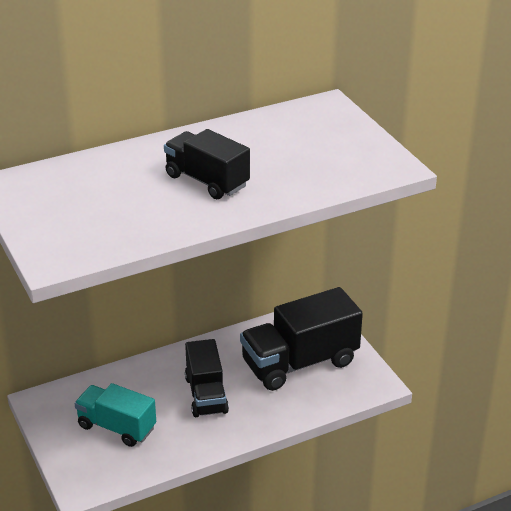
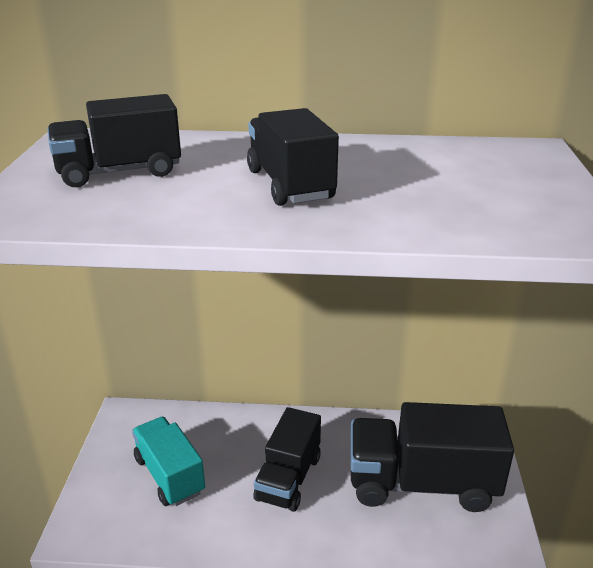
camera: 30 degrees right, 5 degrees down
(84, 204) = (119, 172): none -> black truck

